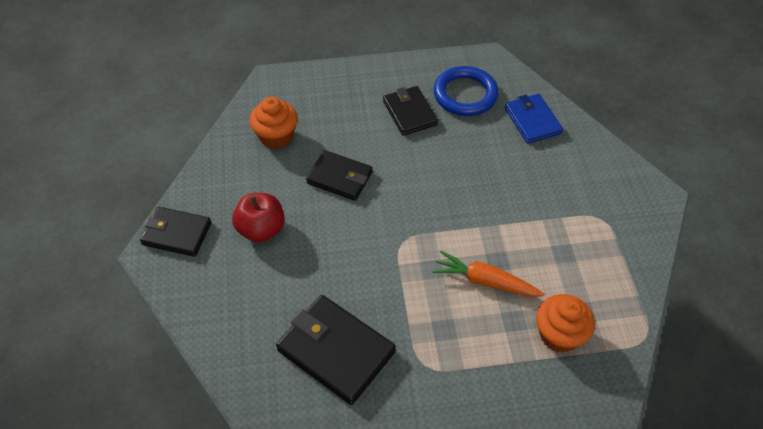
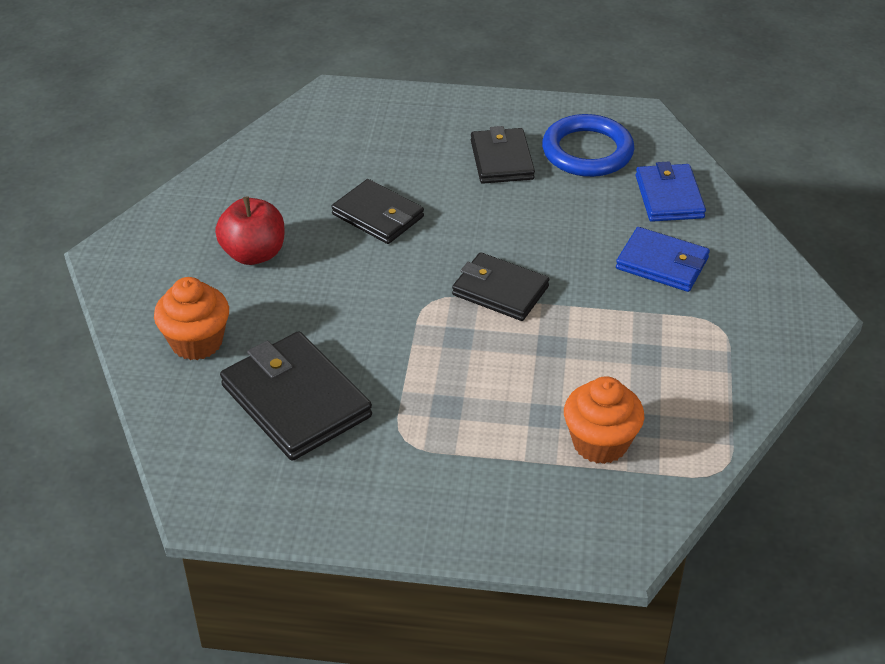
camera: 15 degrees right, 10 degrees down
(177, 233) = (146, 239): black wallet -> black wallet (500, 290)
(276, 137) = (313, 157): orange cupcake -> orange cupcake (196, 342)
(485, 281) = (524, 364): orange carrot -> none
(547, 176) = (662, 263): none -> blue wallet

